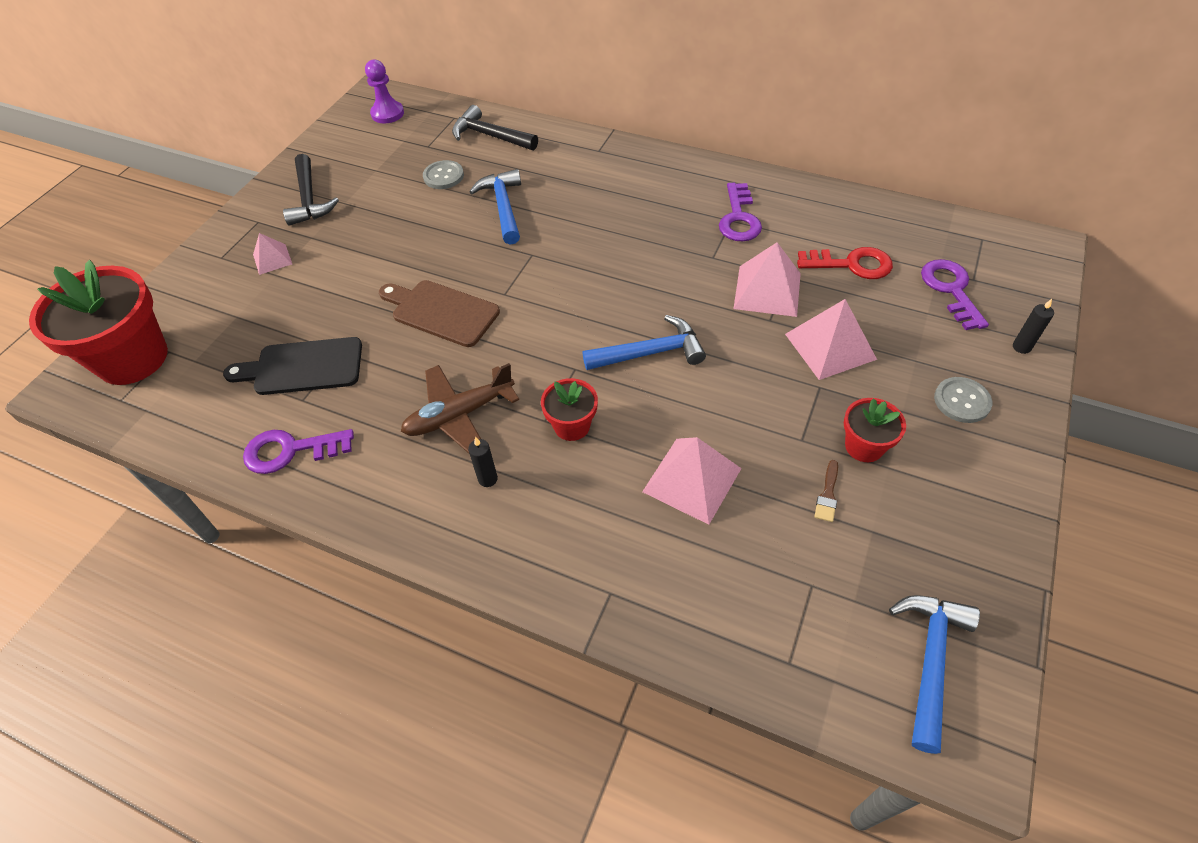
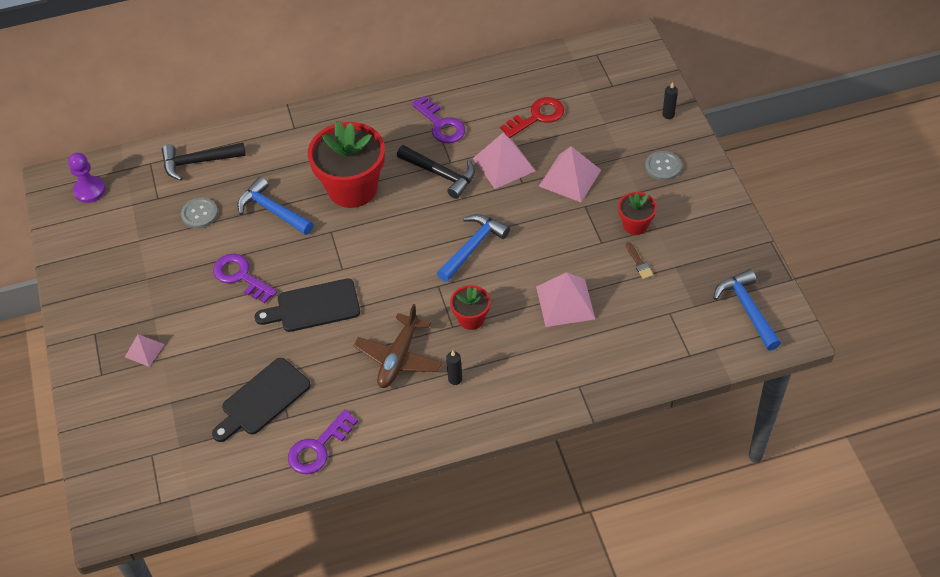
camera: 40 degrees left, 0 degrees up
(132, 358) = (131, 476): red flower pot -> red flower pot (352, 188)
(309, 199) = (114, 293): black hammer -> black hammer (440, 174)
(441, 312) = (313, 306): brown cutting board -> black cutting board
(950, 290) = (605, 100): purple key -> purple key (240, 276)

